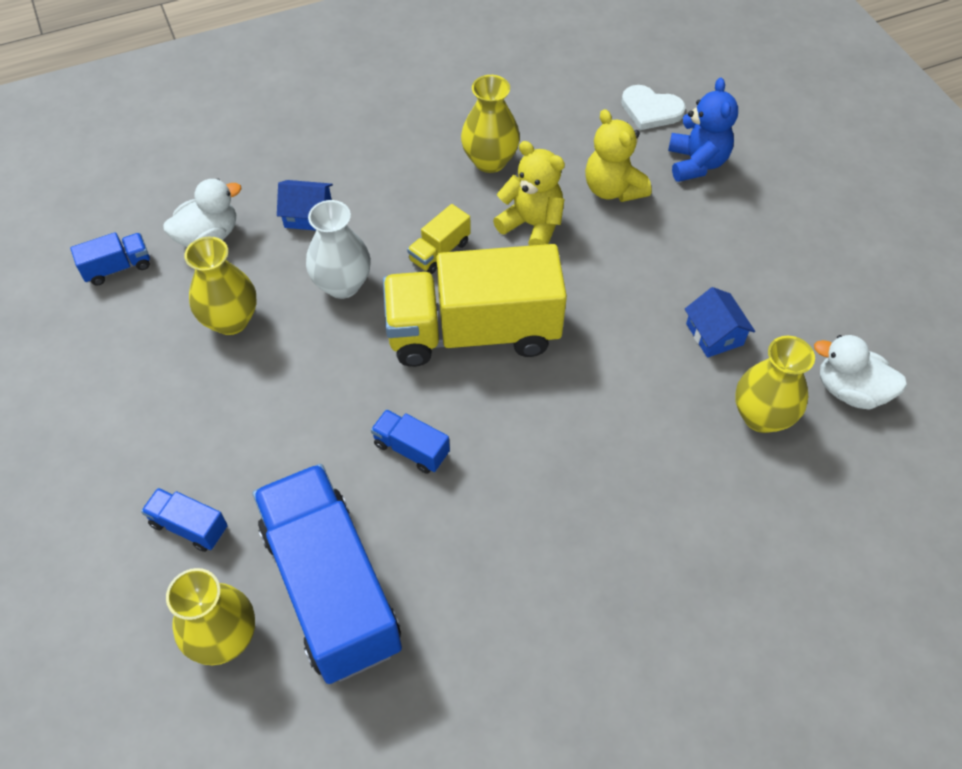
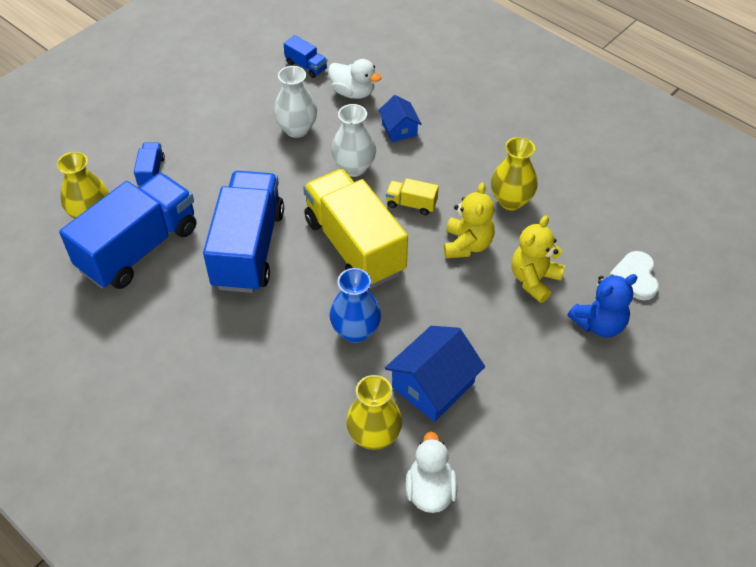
camera: 65 degrees right, 5 degrees down
(231, 320) = (297, 129): yellow vase -> white vase
(411, 449) = (248, 249): blue truck -> blue truck, size x2.42
(605, 379) = (355, 331): none -> blue vase
(714, 334) = (433, 385): blue house -> blue house, size x1.69

